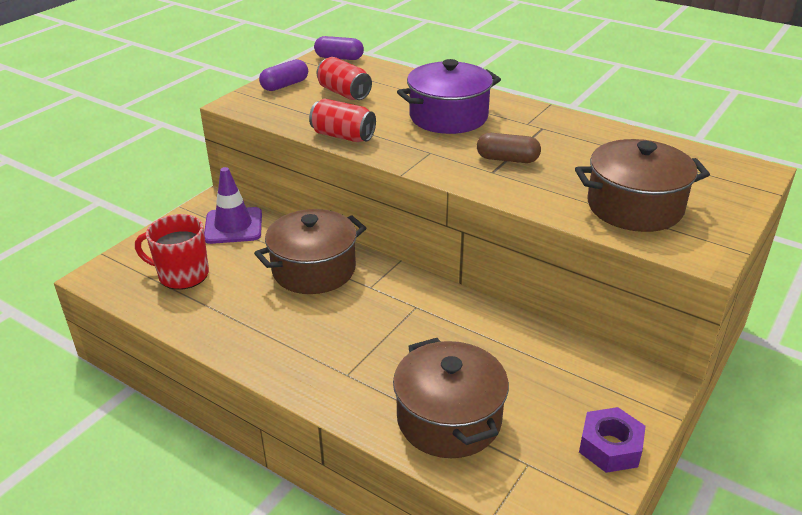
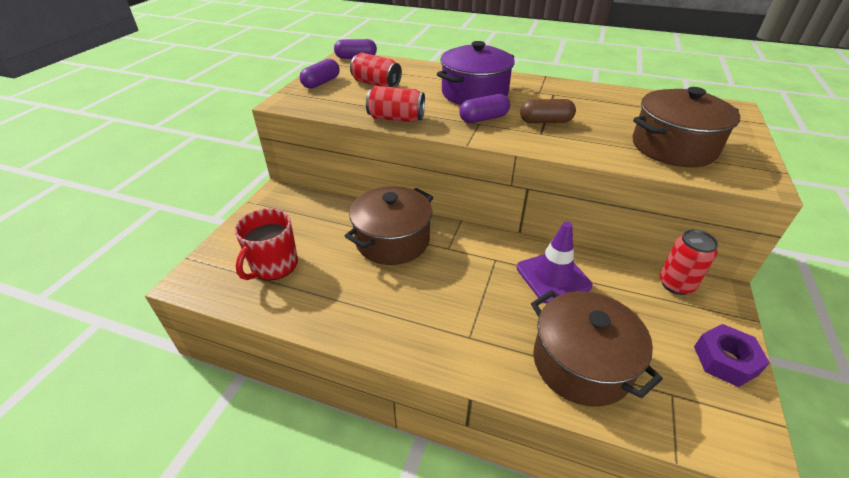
camera: 15 degrees left, 5 degrees up
(182, 275) = (273, 265): red mug -> red mug turned 60 degrees counterclockwise
(233, 226) = (303, 212): purple traffic cone -> purple traffic cone (553, 277)
(439, 148) = (483, 119): none -> purple capsule
(608, 366) = (676, 284): none -> red can

